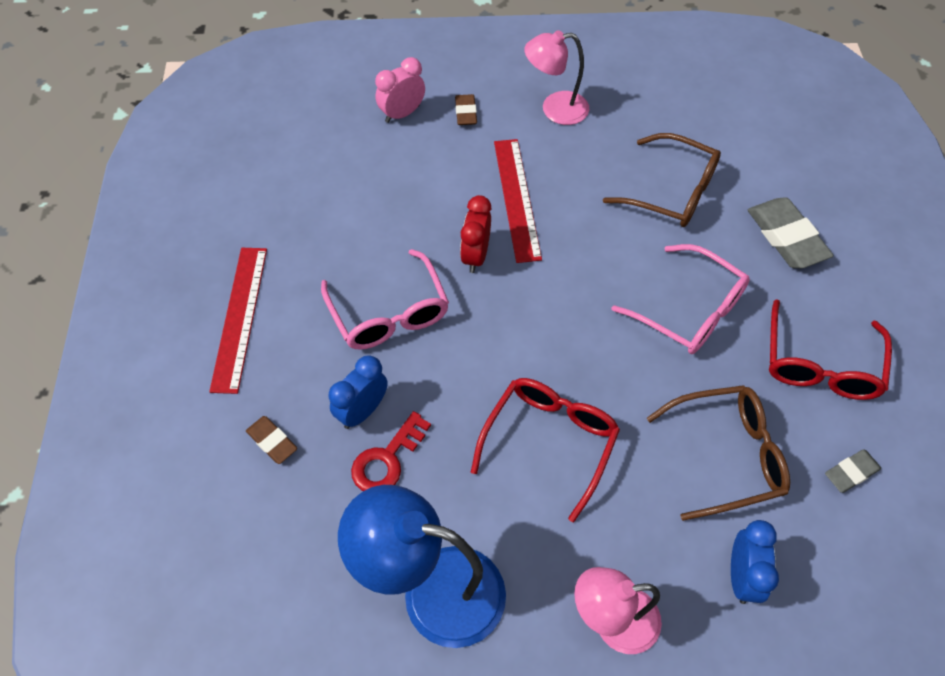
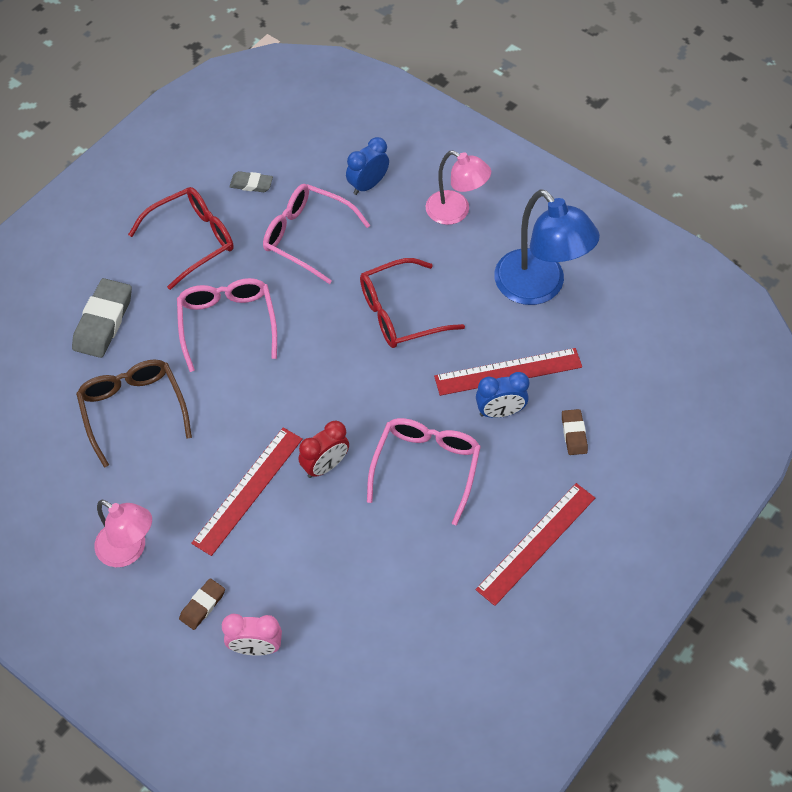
camera: 140 degrees left, 0 degrees up
(387, 459) = (508, 372): red key -> red ruler
(727, 455) = (307, 236): brown glasses -> pink glasses

